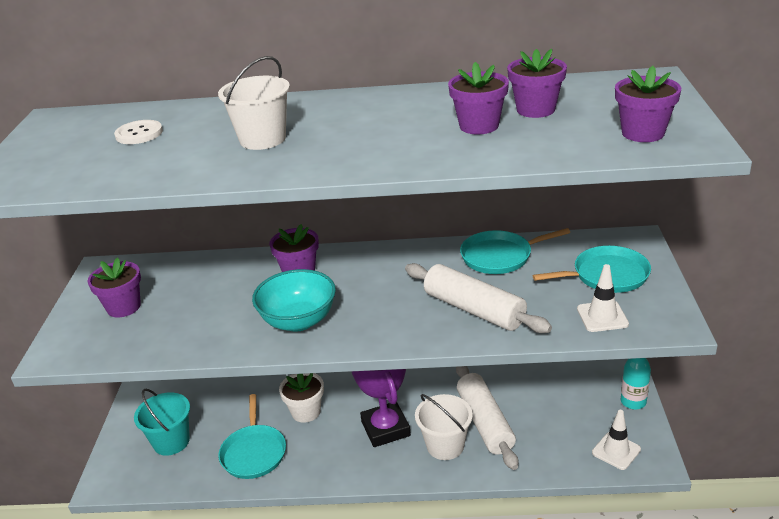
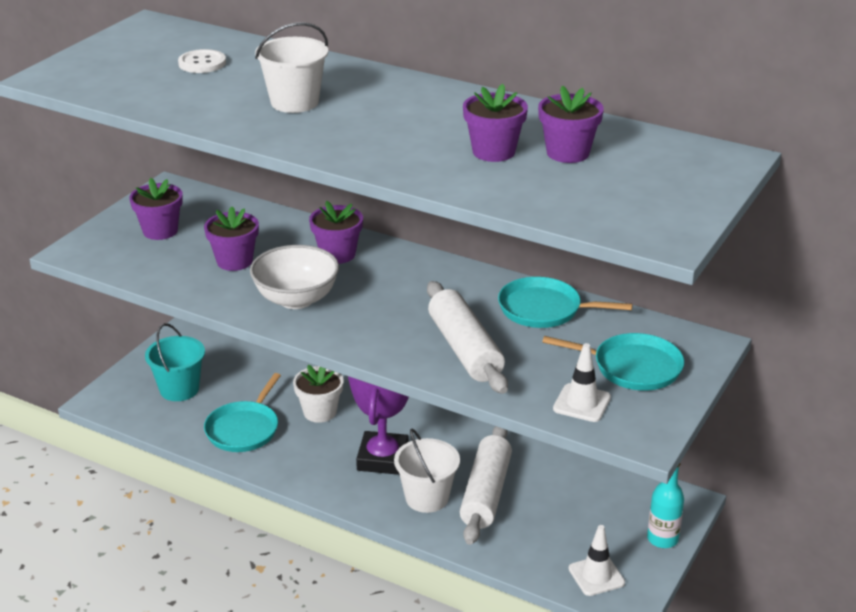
camera: 25 degrees right, 0 degrees up
(298, 321) = (296, 299): turquoise bowl -> white bowl
(643, 133) = (633, 210): purple flower pot -> purple flower pot (234, 261)

